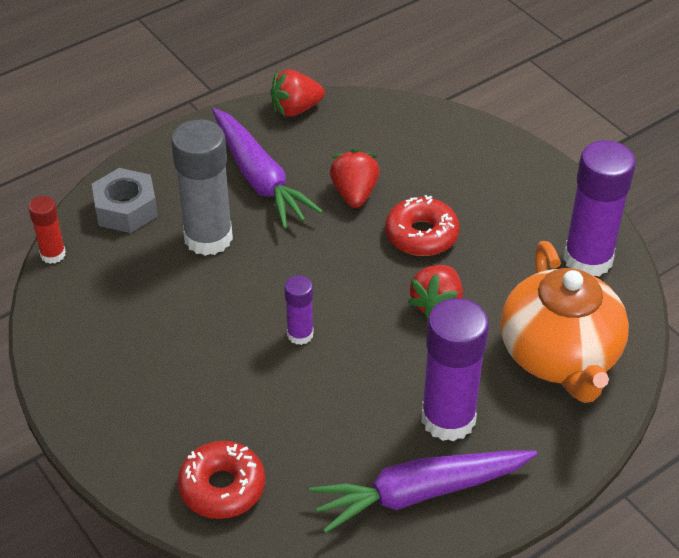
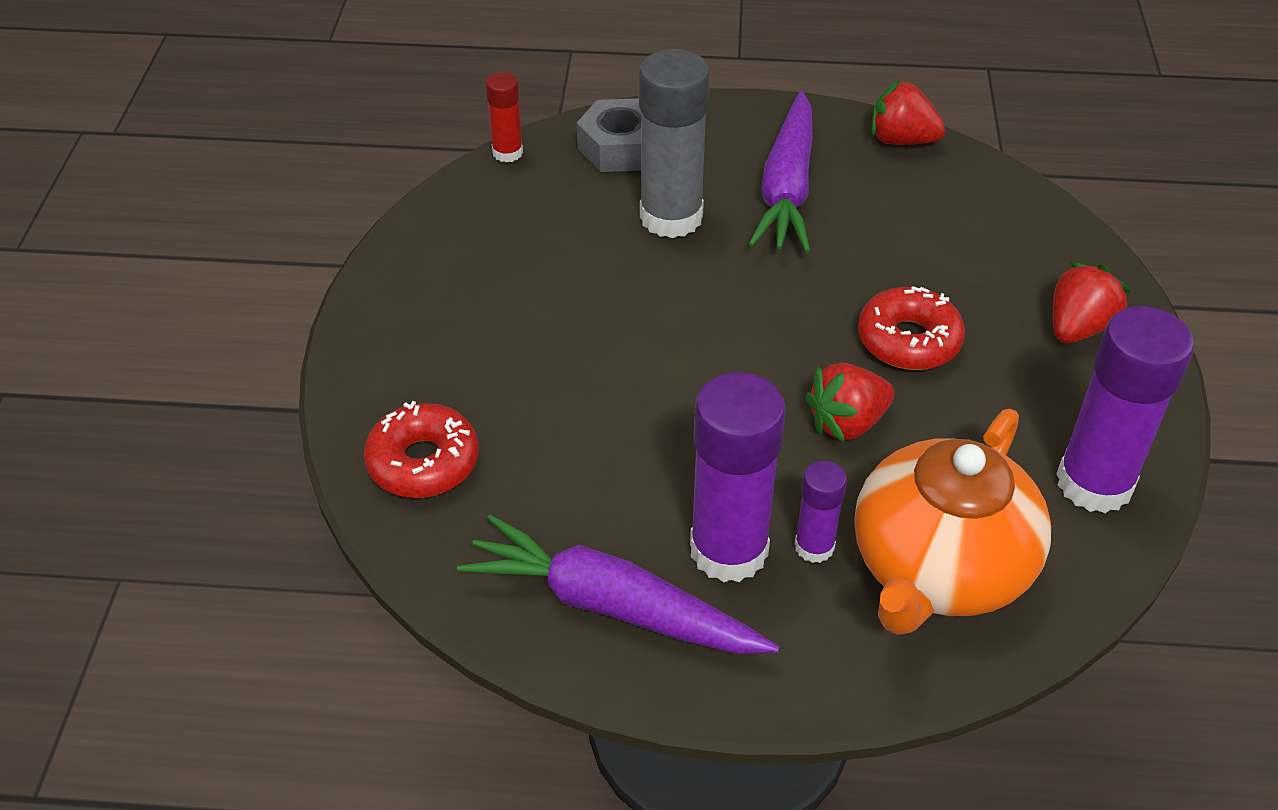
camera: 40 degrees right, 0 degrees up
(300, 334) = (662, 364): purple glue stick -> purple glue stick (814, 547)
(354, 194) = (876, 257): red strawberry -> red strawberry (1078, 328)

